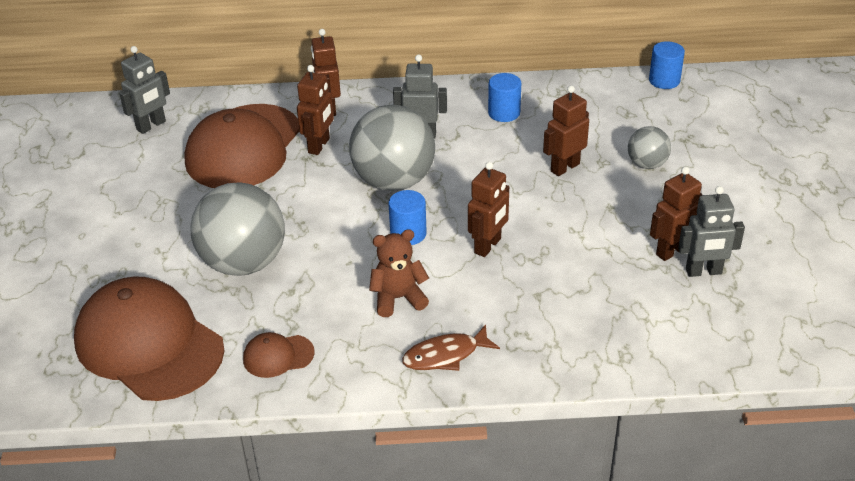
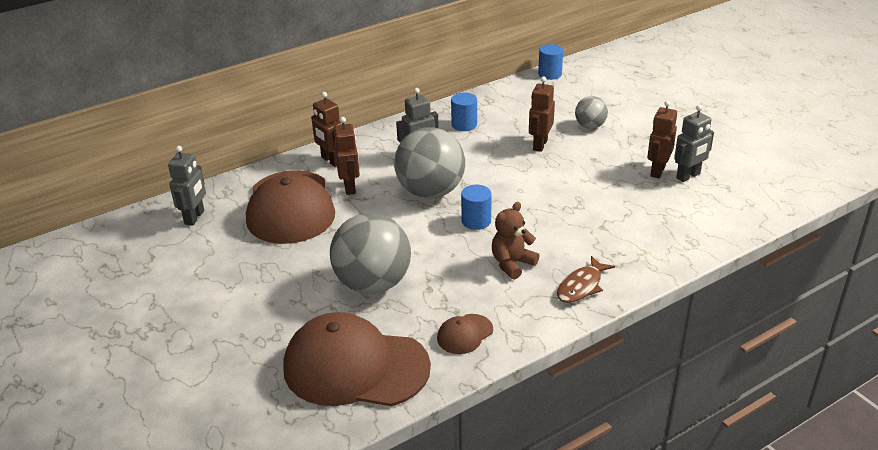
camera: 30 degrees left, 5 degrees down
(488, 246) = (539, 209): brown robot -> none

